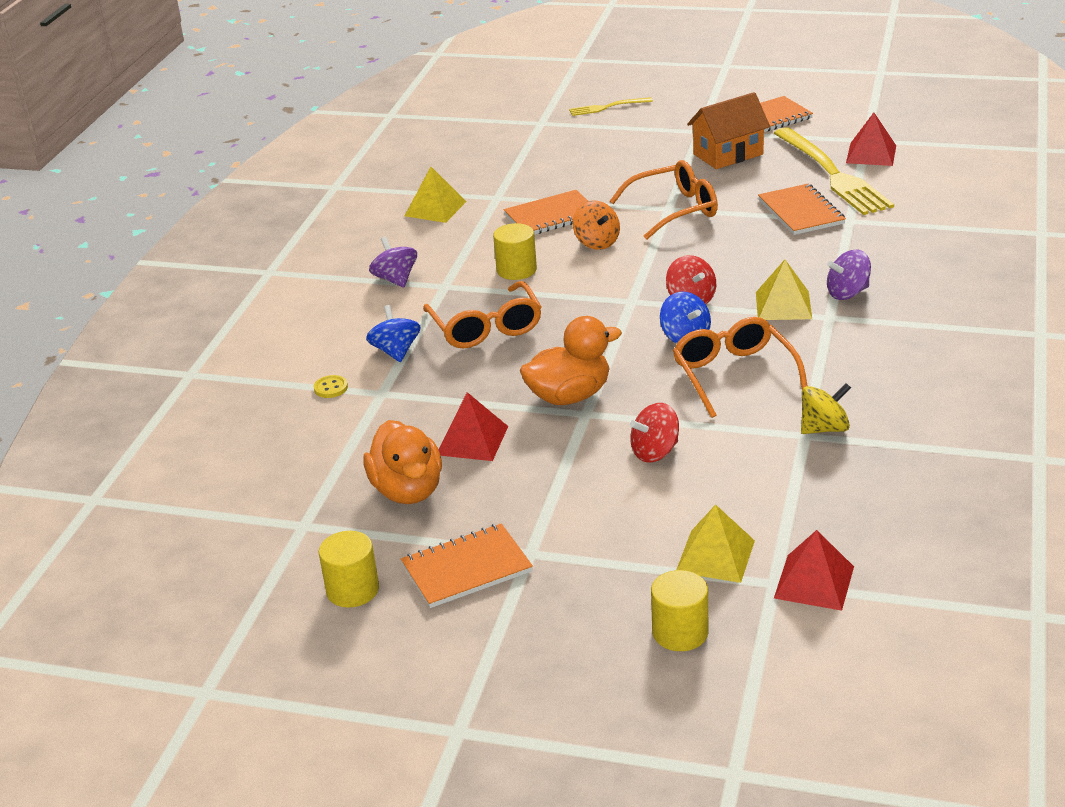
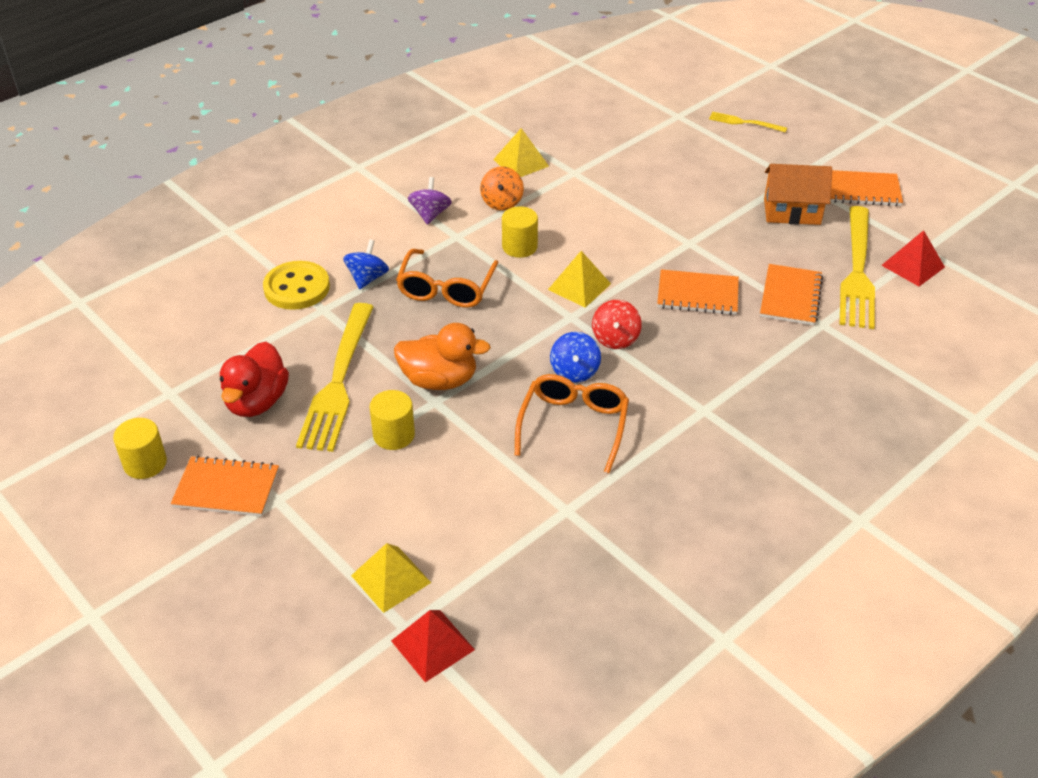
camera: 30 degrees right, 10 degrees up
(331, 388) = (297, 288): yellow button -> yellow button, size x2.34
(408, 490) = (257, 401): orange duck -> red duck
(472, 440) = (338, 382): red pyramid -> yellow fork
(552, 216) = (595, 209): orange notebook -> orange notebook (697, 295)
(597, 242) = (602, 249): orange spinning top -> orange spinning top (502, 202)
(655, 452) = (445, 463): red spinning top -> none
(674, 210) = (692, 247): orange glasses -> none
(680, 632) = (300, 628): yellow cylinder -> yellow cylinder (394, 435)
(783, 305) = (679, 380): yellow pyramid -> yellow pyramid (579, 286)
(824, 428) = (587, 512): yellow spinning top -> none
(847, 293) = (743, 395): purple spinning top -> none

